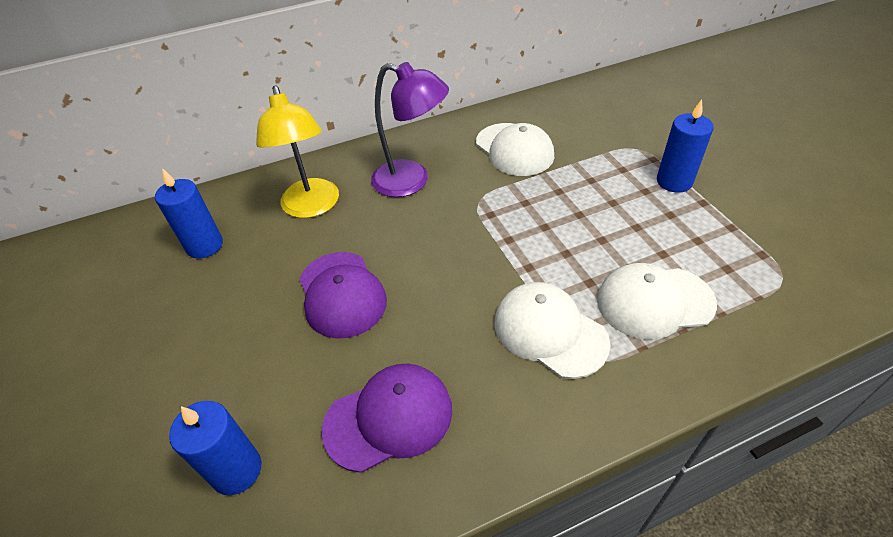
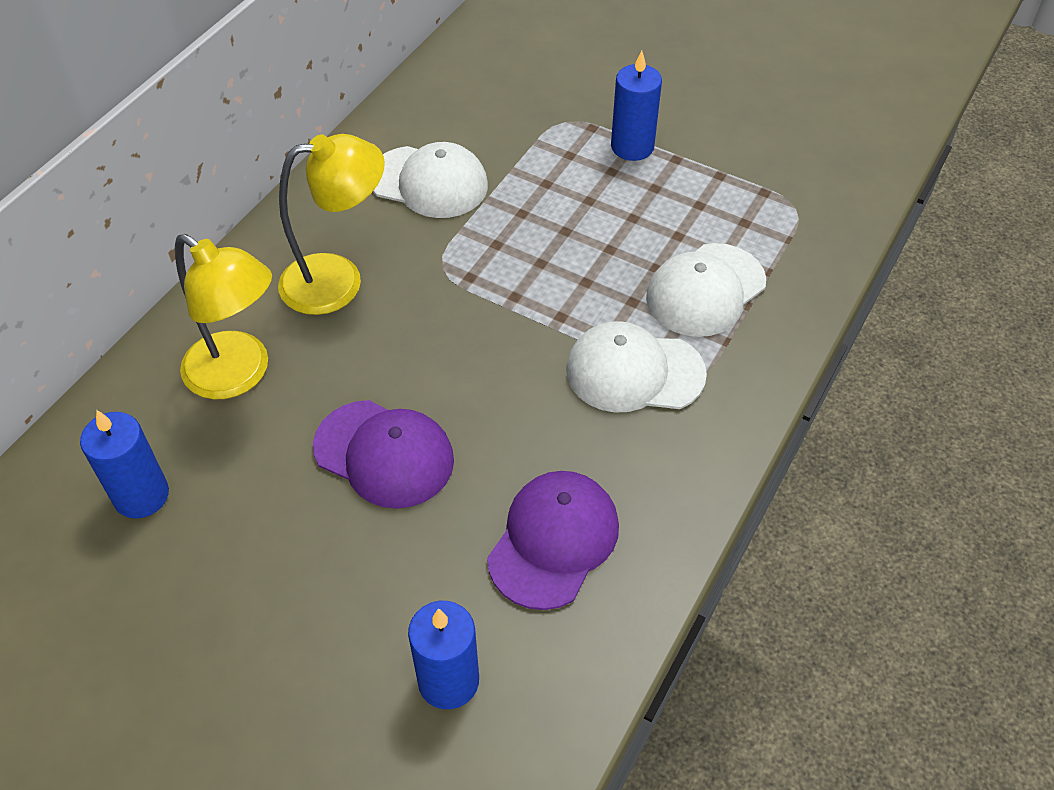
camera: 40 degrees left, 5 degrees up
(411, 181) = (338, 280): purple lamp -> yellow lamp

